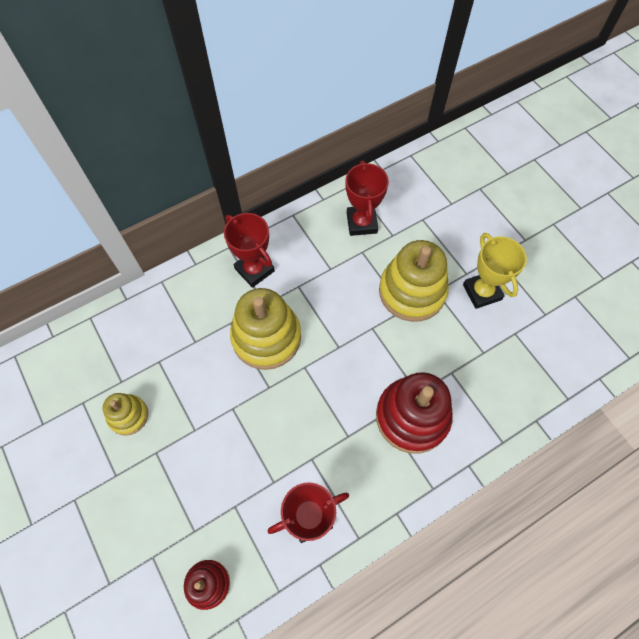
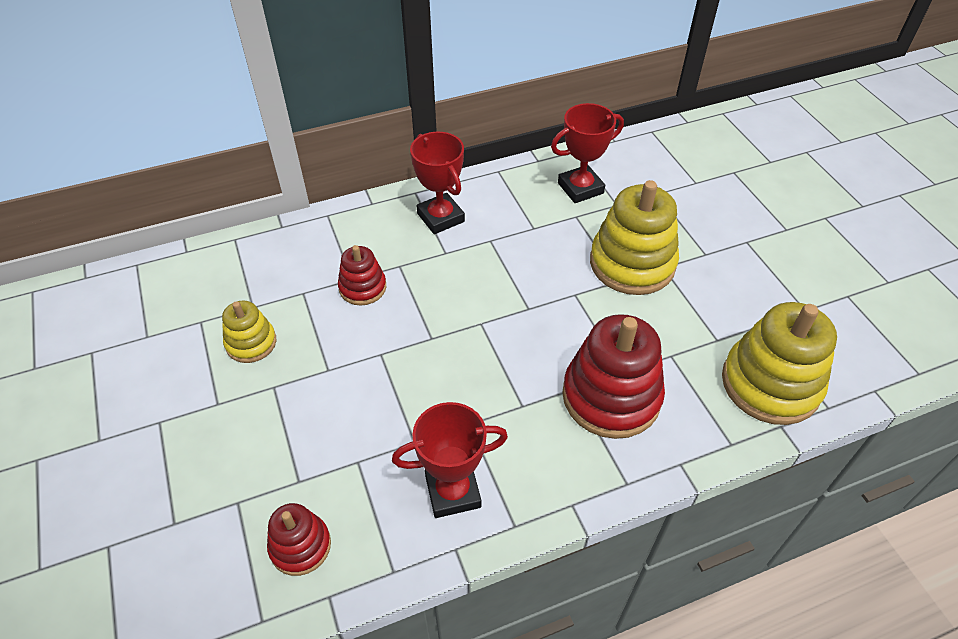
camera: 10 degrees right, 15 degrees down
(205, 349) = (362, 287): none -> red stacking toy
(266, 337) = (440, 286): yellow stacking toy -> yellow stacking toy (770, 384)
(361, 223) = (580, 188): red trophy -> red trophy turned 60 degrees clockwise
(482, 292) = (723, 275): yellow trophy -> none

